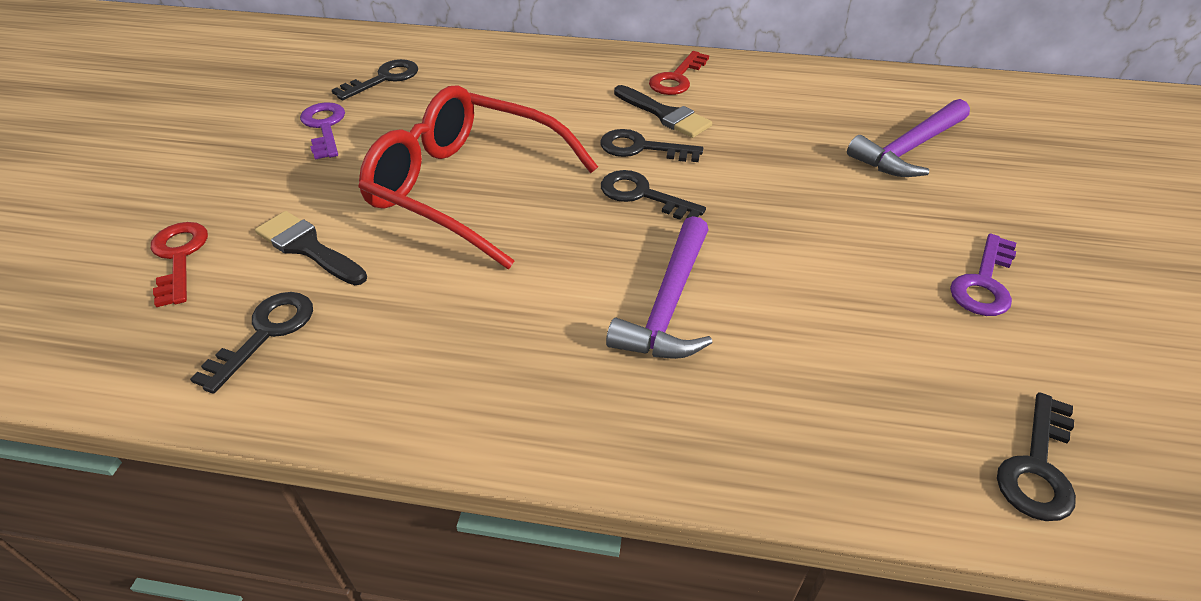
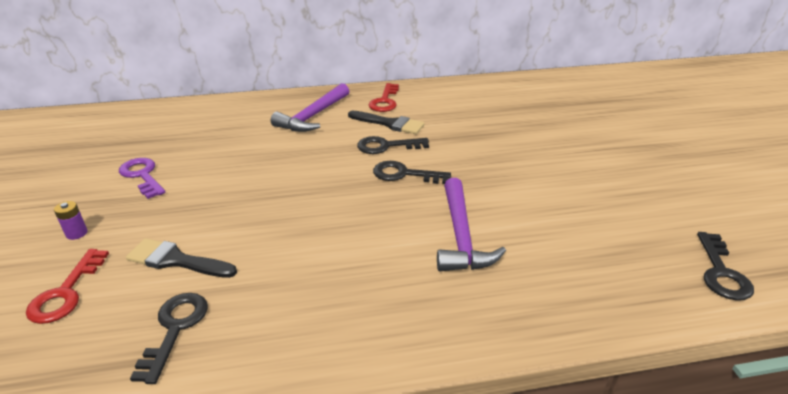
camera: 20 degrees left, 10 degrees down
(179, 257) = (66, 293): red key -> red key turned 135 degrees counterclockwise
(222, 186) = (76, 233): none -> purple battery
(384, 79) = (173, 135): black key -> none
(466, 188) = (278, 194): red glasses -> none
(909, 149) = (548, 117): purple hammer -> purple hammer (313, 116)
(984, 283) = (633, 181): purple key -> none

